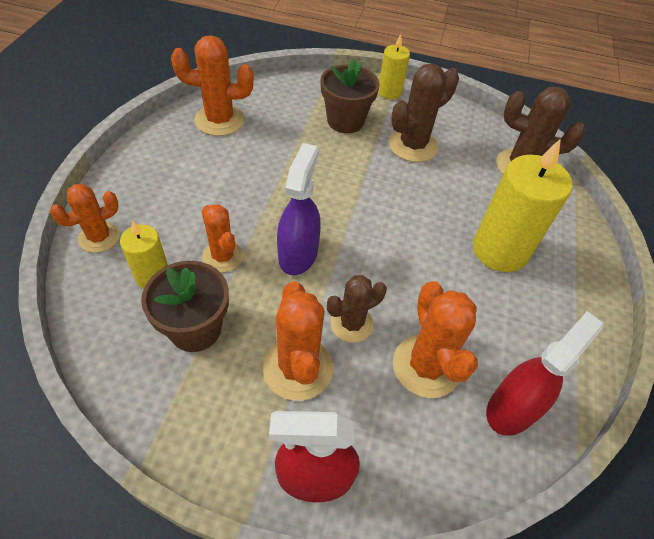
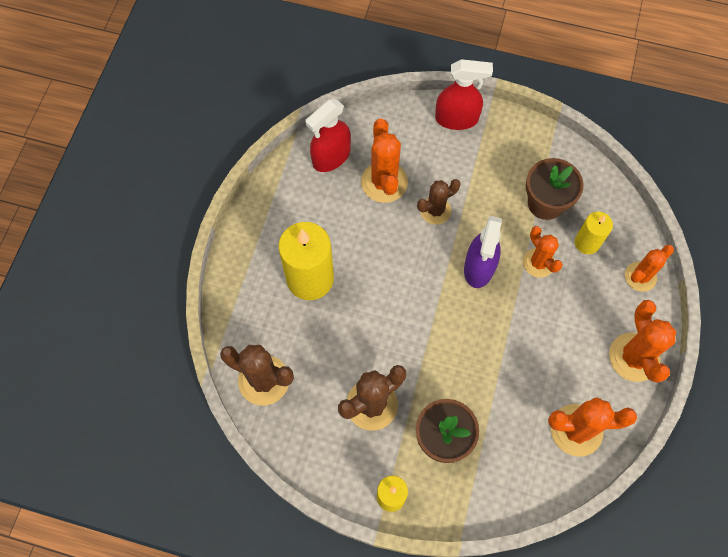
camera: 175 degrees left, 15 degrees up
(298, 368) = (471, 179): orange cactus -> orange cactus (634, 357)

